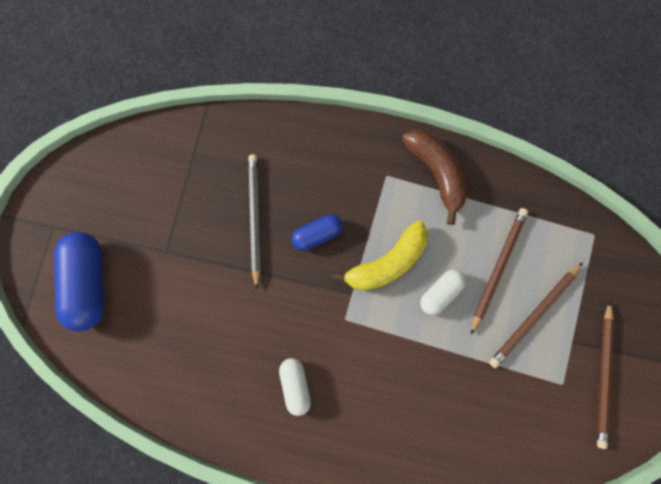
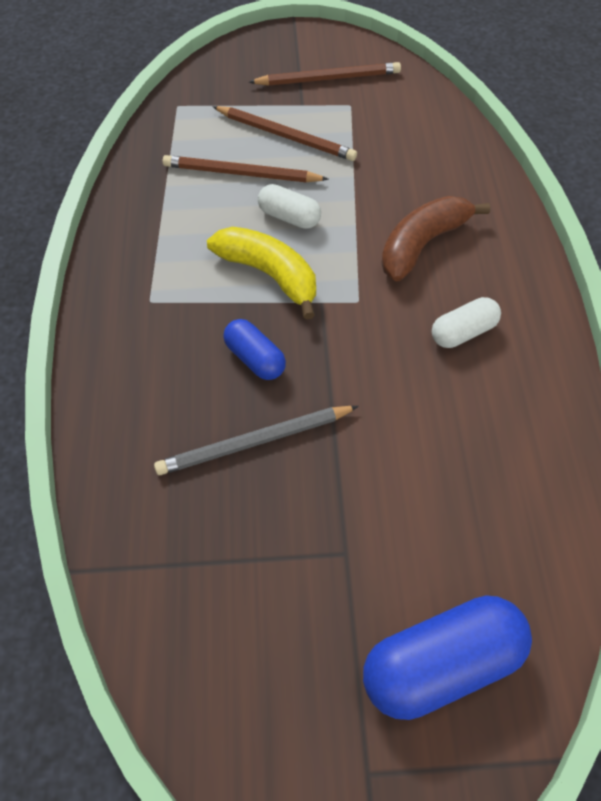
camera: 105 degrees left, 20 degrees down
(436, 173) = (135, 250): brown banana -> brown banana (422, 244)

